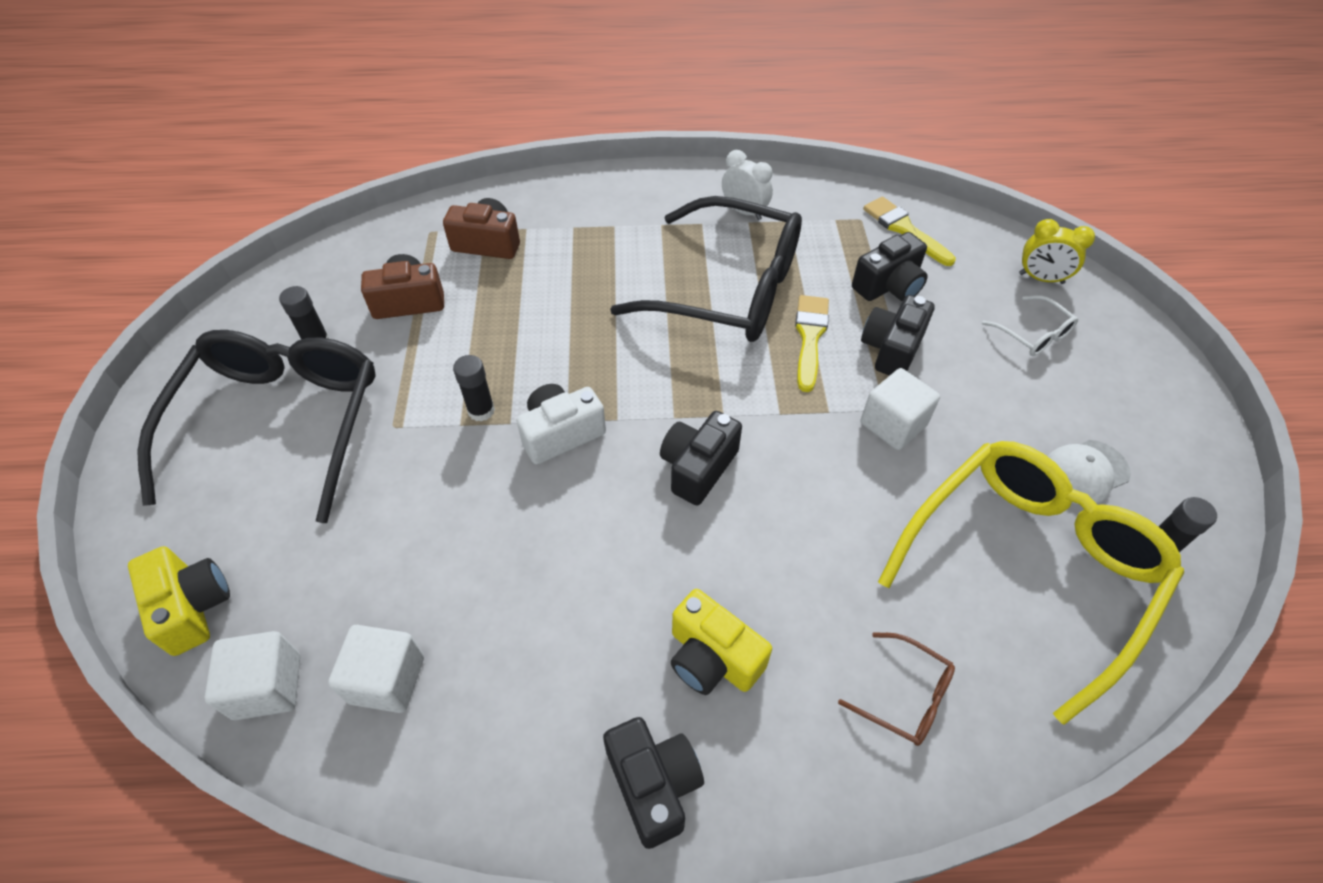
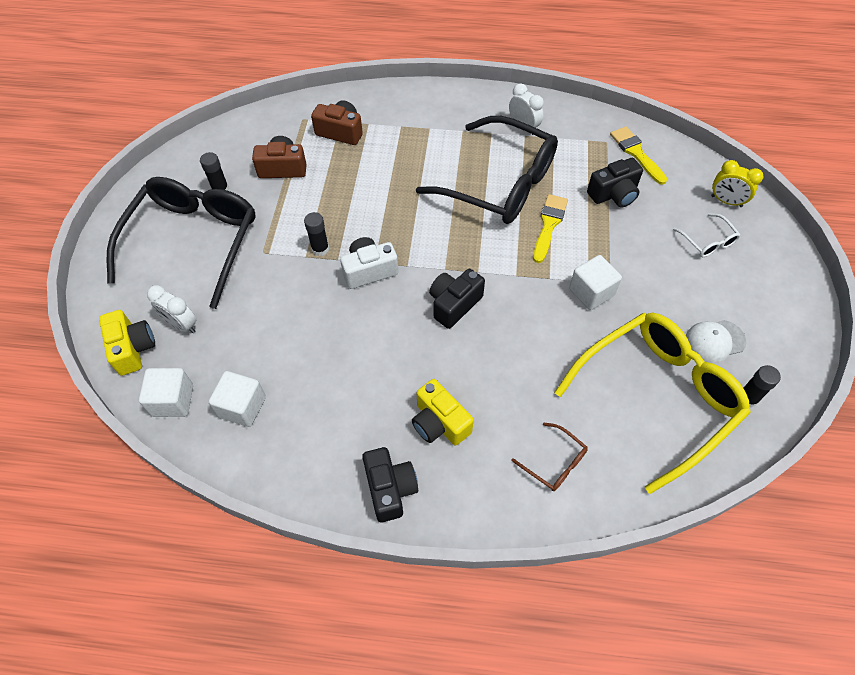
camera: 10 degrees right, 5 degrees up
(272, 556) = (181, 325): none -> white clock
(891, 349) = (604, 240): black camera -> none

